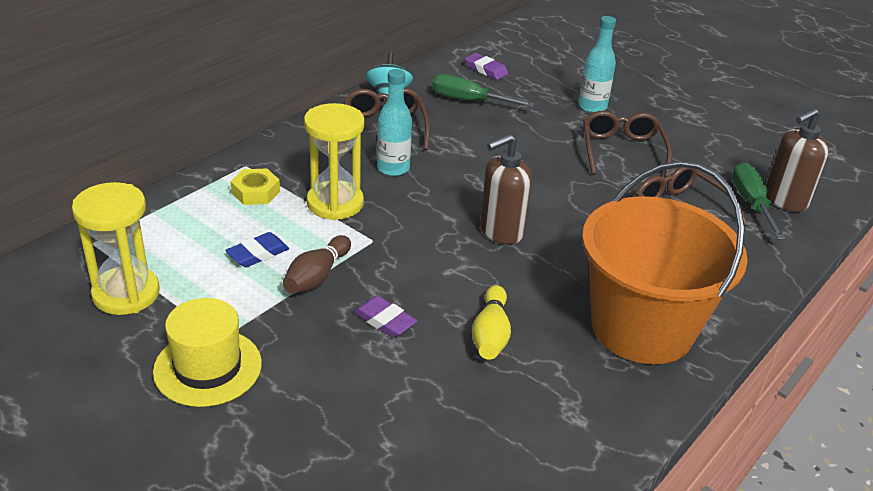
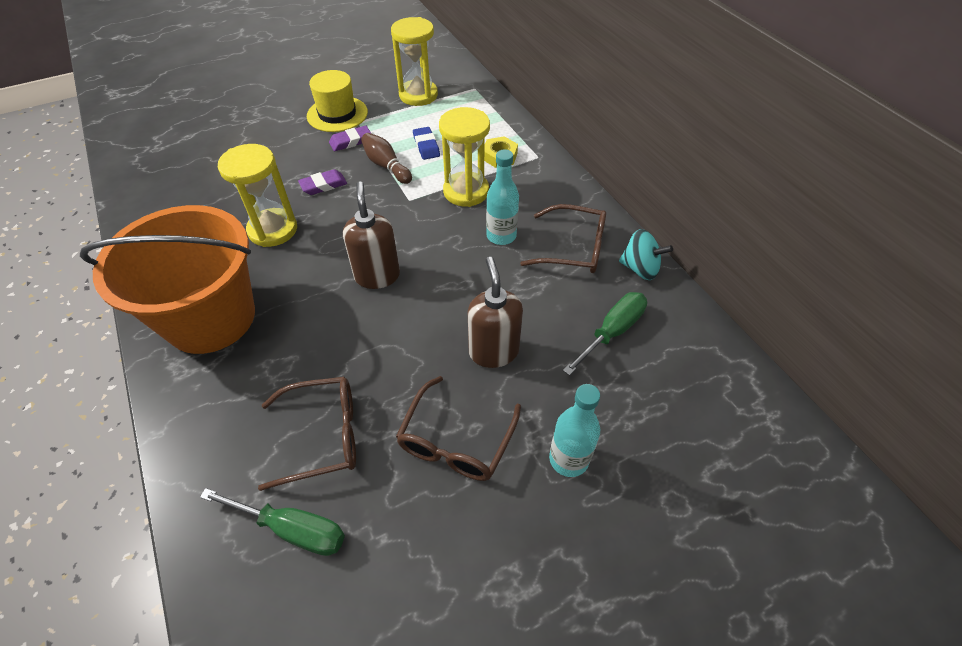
camera: 115 degrees right, 15 degrees up
(486, 69) = (689, 376): purple eraser -> purple eraser (351, 141)
(491, 334) = (273, 230): yellow bowling pin -> yellow hourglass
(622, 151) = (456, 440): brown glasses -> brown glasses turned 90 degrees clockwise
(785, 200) = (273, 580): brown soap dispenser -> brown soap dispenser (493, 351)

